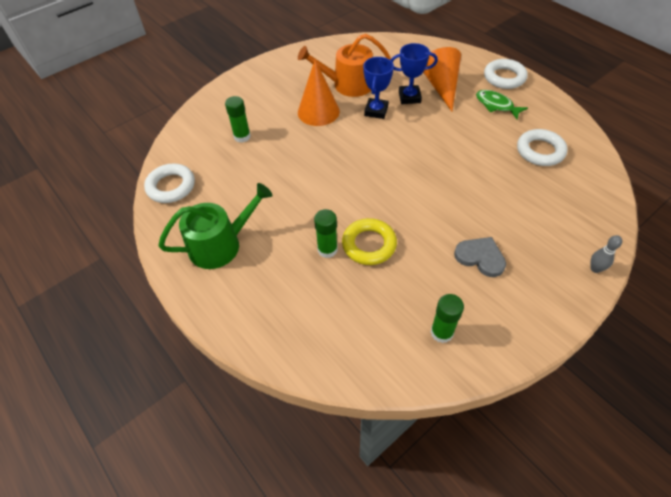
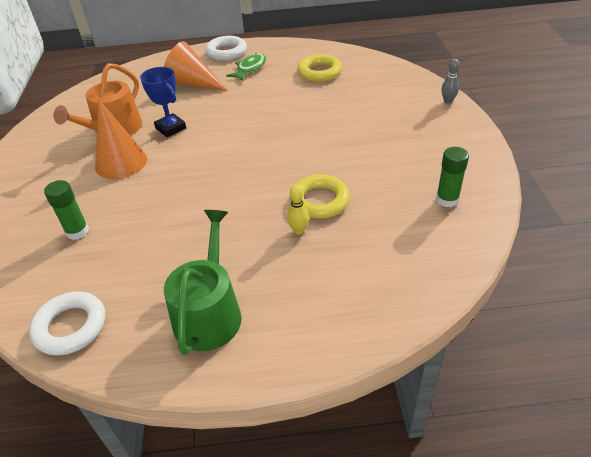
camera: 55 degrees left, 10 degrees down
(327, 249) = (298, 230): green glue stick -> yellow bowling pin
(409, 97) = (181, 104): blue trophy -> none
(480, 257) = (391, 146): grey heart -> none
(496, 105) = (250, 68): green fish -> green fish turned 135 degrees clockwise
(540, 151) = (319, 72): white ring -> yellow ring

